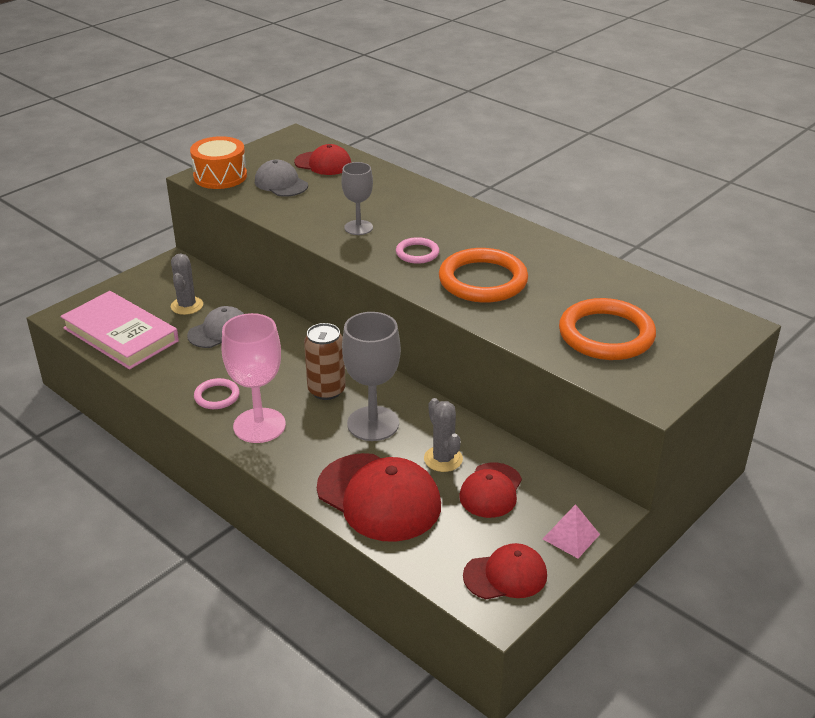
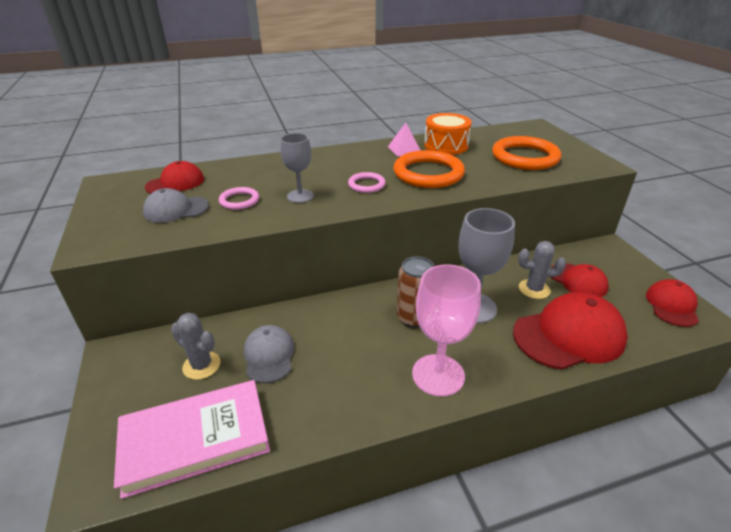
camera: 60 degrees left, 0 degrees up
(217, 396) = (373, 391): pink ring -> pink ring (239, 200)
(220, 176) = (108, 236): orange drum -> orange drum (446, 145)
(571, 536) = (634, 266): pink pyramid -> pink pyramid (404, 149)

